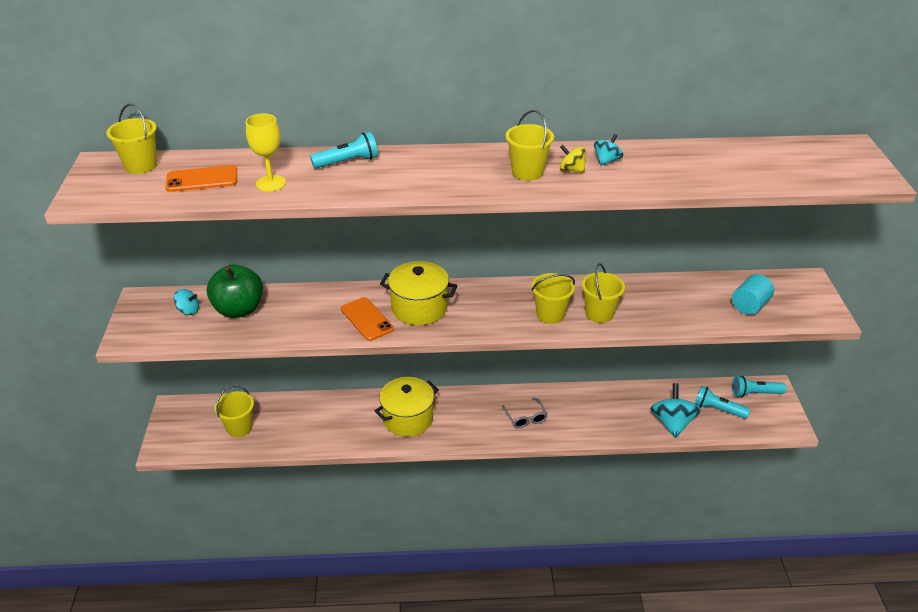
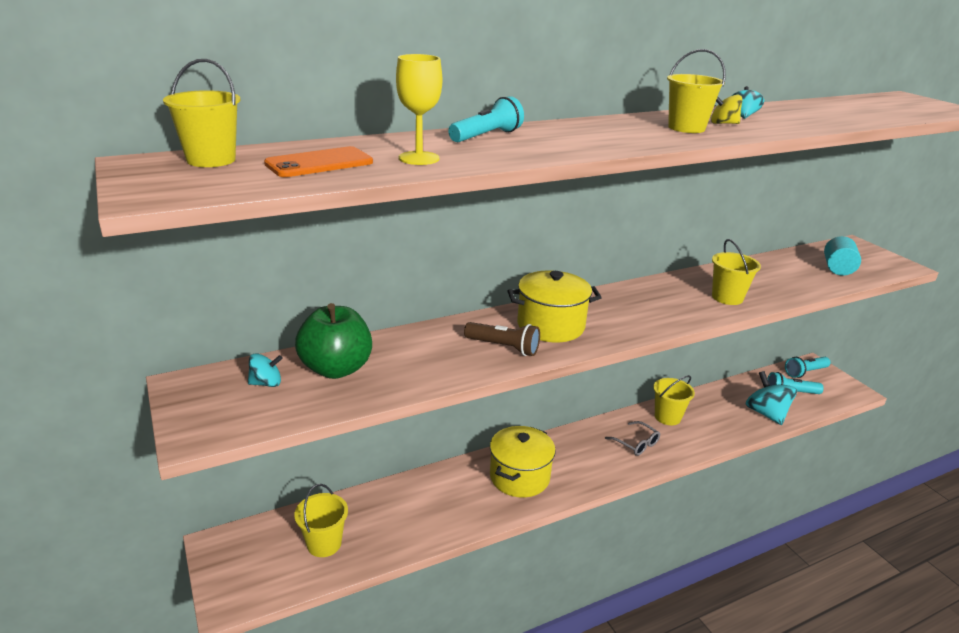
camera: 25 degrees left, 10 degrees down
(367, 319) = (504, 347): orange phone -> brown flashlight
(550, 314) = (685, 307): yellow bucket -> yellow bucket (667, 417)

